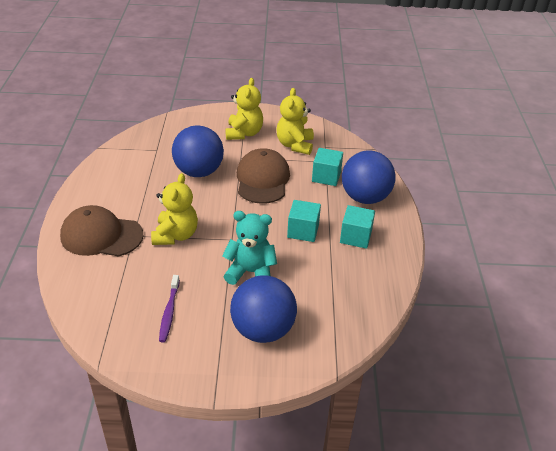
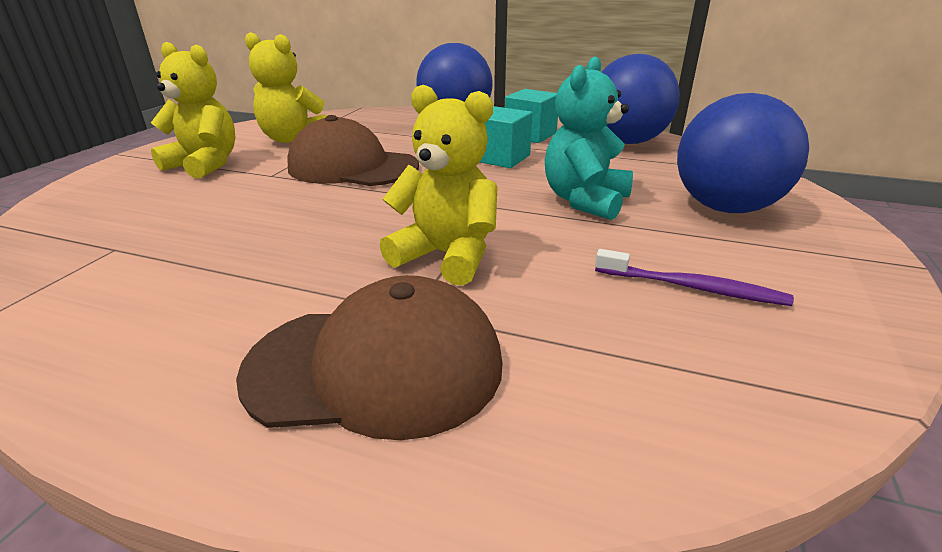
camera: 70 degrees left, 10 degrees down
(101, 235) = (376, 366): brown cap -> brown cap turned 120 degrees counterclockwise
(199, 172) = (263, 212): blue ball -> blue ball (627, 142)
(326, 176) = (390, 132): turquoise cube -> none

